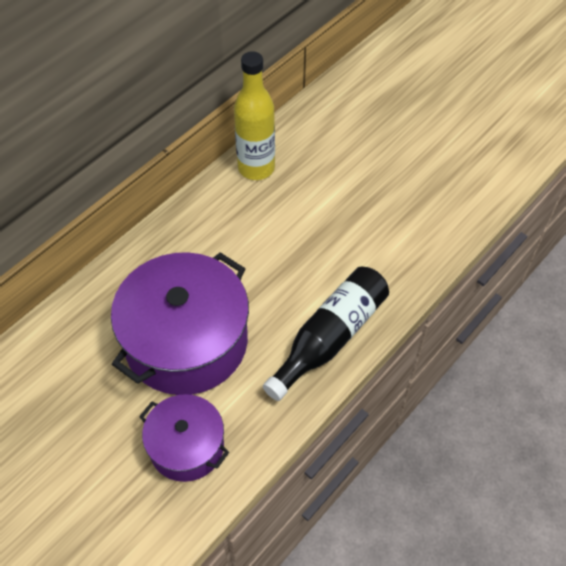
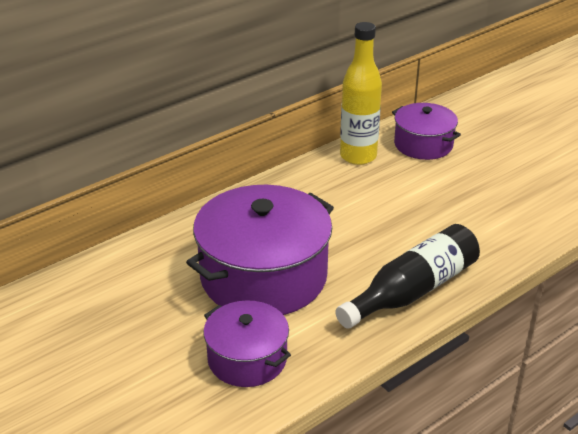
camera: 10 degrees right, 20 degrees down
(318, 143) = (423, 144): none -> purple pot

